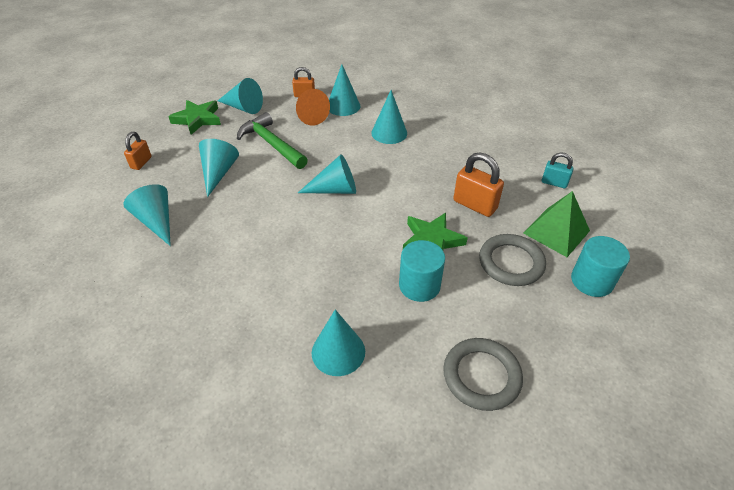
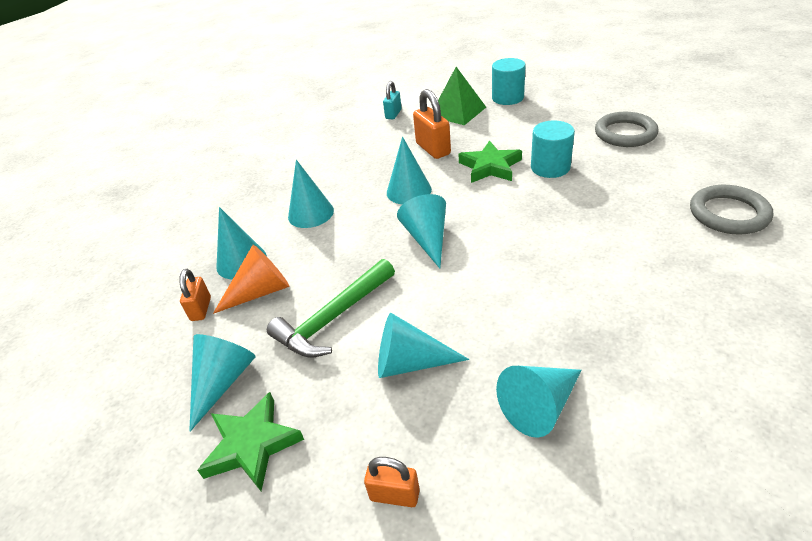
camera: 90 degrees left, 5 degrees down
(338, 351) = (650, 199): turquoise cone -> turquoise cone (409, 191)
(475, 205) = (433, 149): orange padlock -> orange padlock turned 60 degrees counterclockwise
(511, 263) = (502, 128): grey ring -> grey ring (728, 214)

